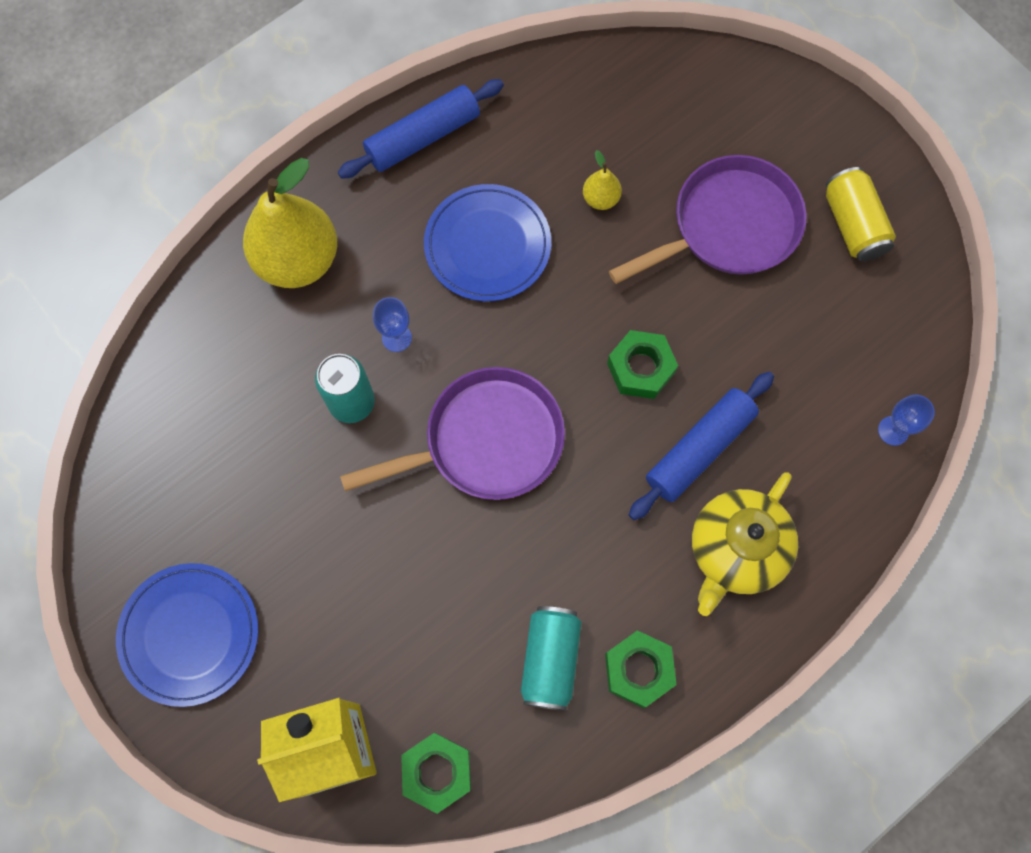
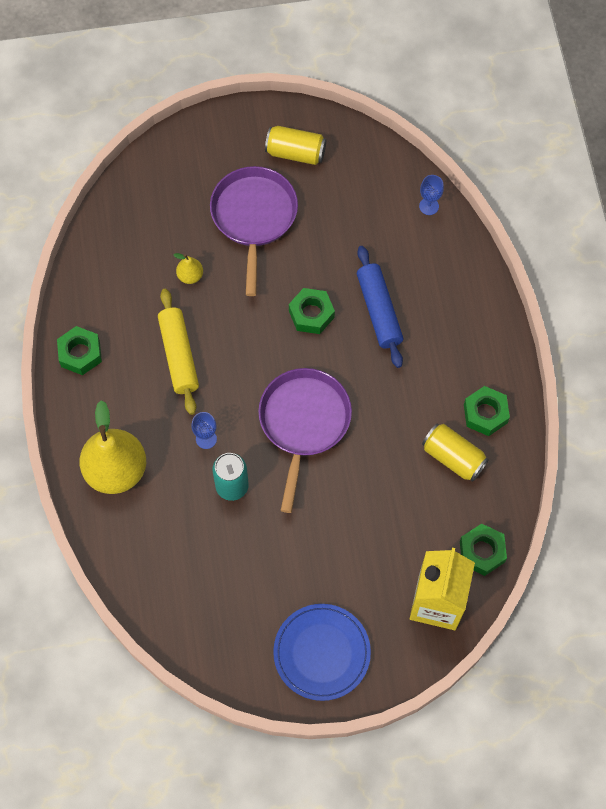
camera: 60 degrees left, 5 degrees down
(423, 137) = (80, 353): blue rolling pin -> green nut
(487, 245) = (179, 355): blue plate -> yellow rolling pin
(550, 660) = (453, 457): turquoise can -> yellow can
(736, 550) = (448, 325): yellow teapot -> none

